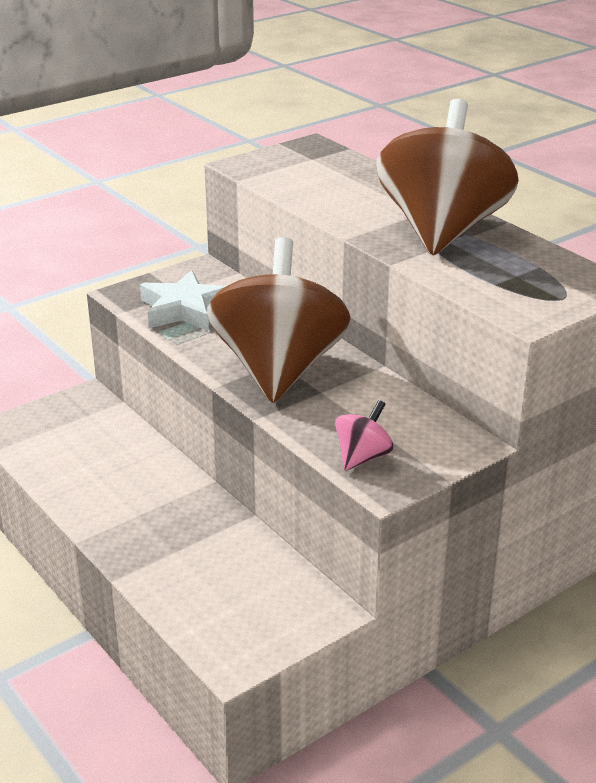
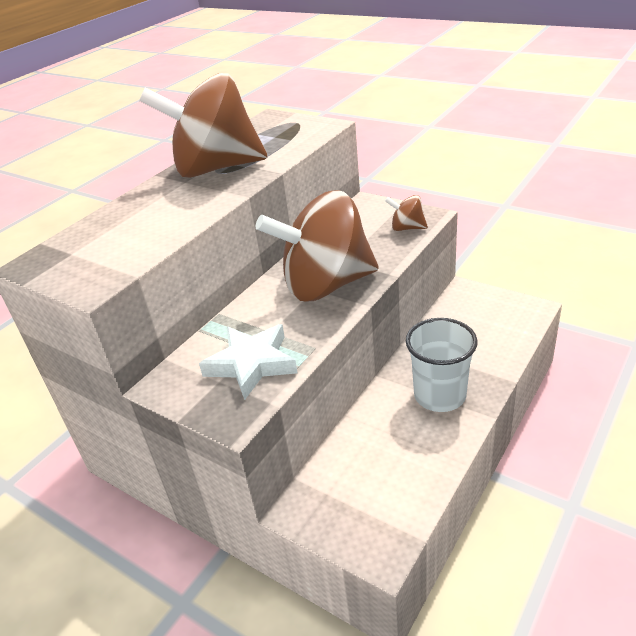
camera: 105 degrees left, 5 degrees up
(143, 515) = (439, 395): none -> white cup
(362, 457) = (407, 228): pink spinning top -> brown spinning top

